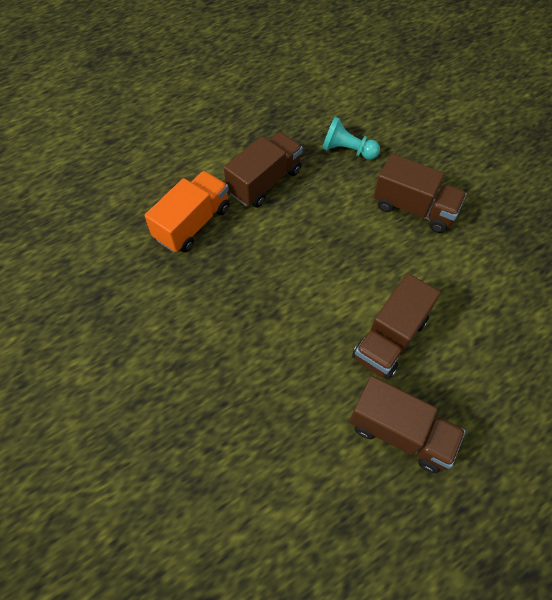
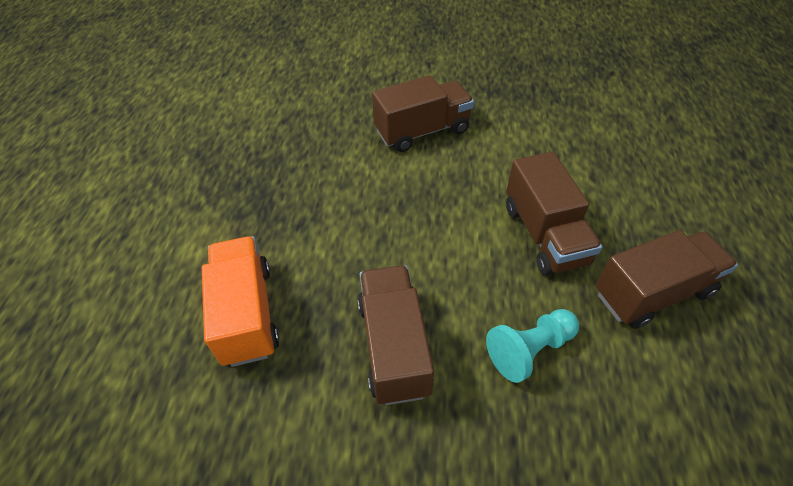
camera: 50 degrees left, 10 degrees down
(265, 182) = (271, 214): brown truck -> brown truck (394, 346)
(347, 150) = (311, 133): turquoise pawn -> turquoise pawn (529, 350)

